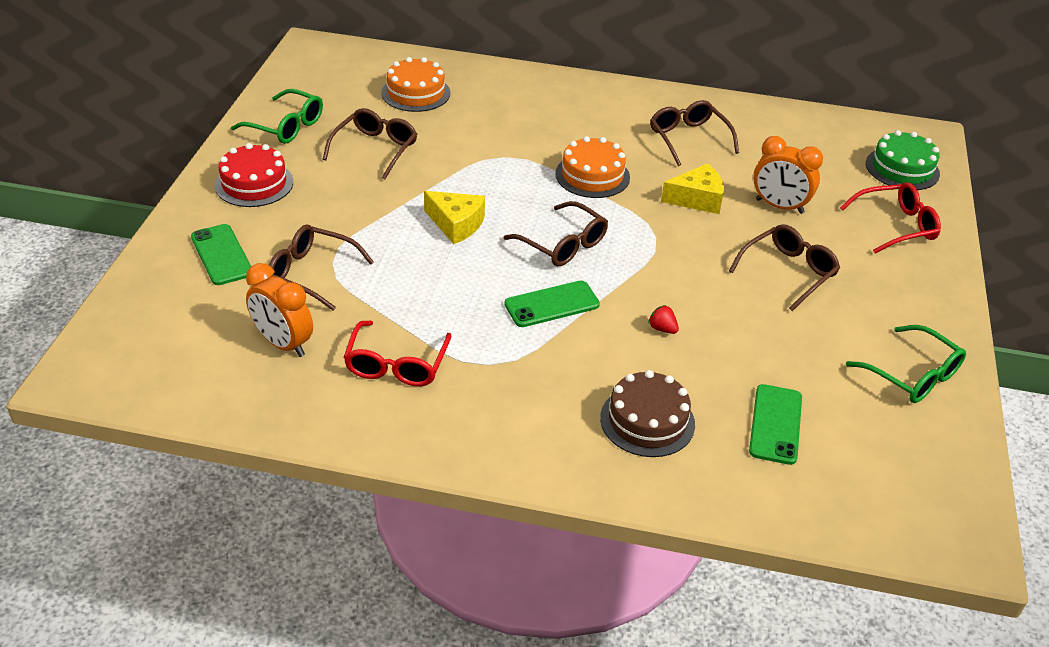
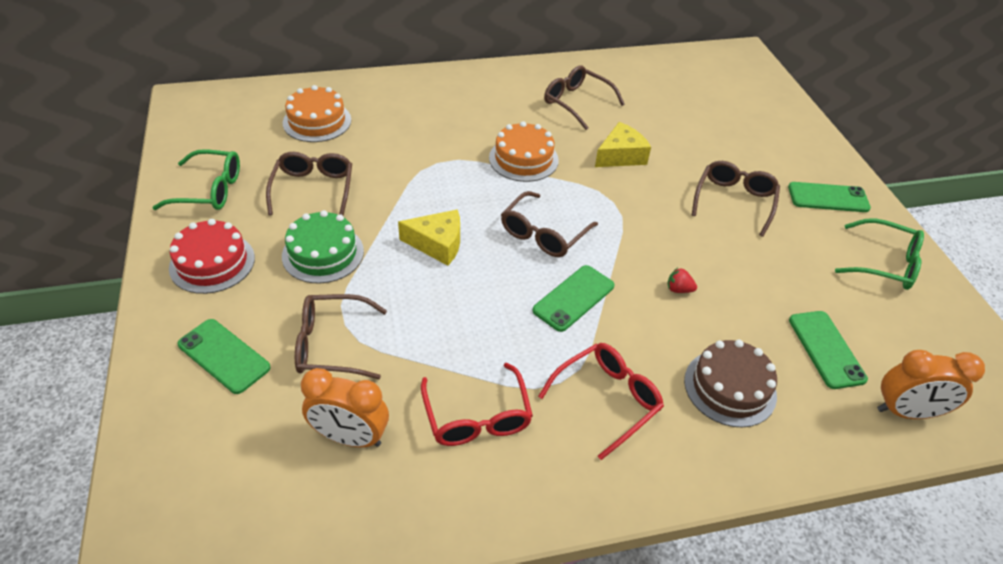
camera: 25 degrees left, 5 degrees up
(563, 244) = (543, 234): brown glasses -> brown glasses turned 105 degrees clockwise
(779, 206) = (686, 143): orange clock -> orange clock (906, 412)
(896, 226) = (778, 135): red glasses -> red glasses (607, 400)
(902, 168) = (747, 85): green cake -> green cake (323, 253)
(902, 299) = (828, 198): none -> green phone

